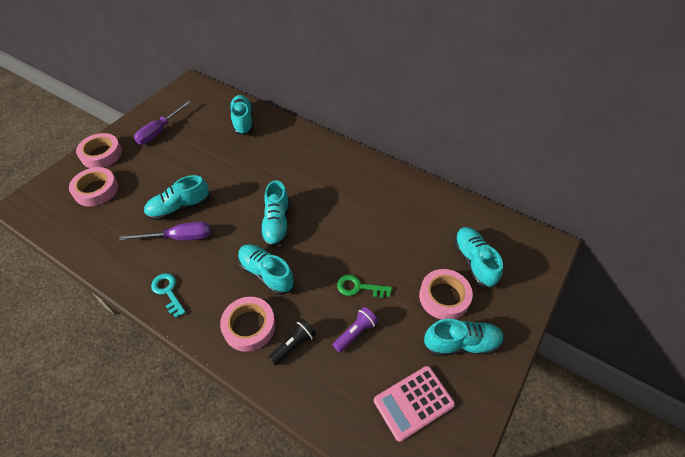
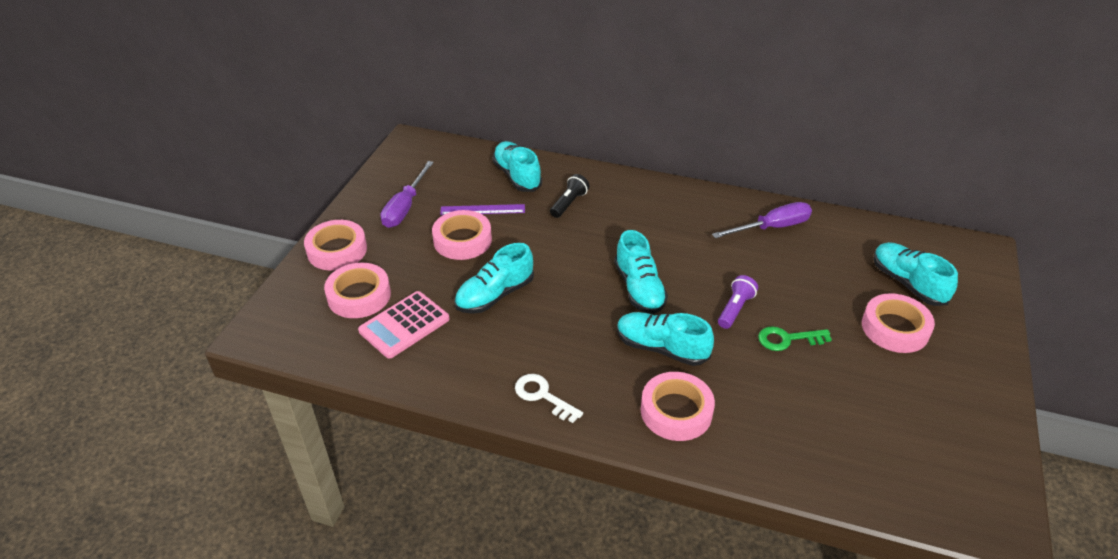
camera: 15 degrees left, 10 degrees down
(168, 292) = (542, 396): turquoise key -> white key
(179, 237) = (517, 330): purple screwdriver -> purple screwdriver (772, 227)
(182, 162) = (462, 240): none -> pink tape
(207, 142) = (482, 210): none -> purple ruler
(294, 345) = (745, 419): black flashlight -> black flashlight (569, 203)
(355, 333) = (813, 389): purple flashlight -> purple flashlight (735, 309)
(413, 402) = (924, 446): pink calculator -> pink calculator (404, 325)
(461, 344) = (943, 373): turquoise shoe -> none

